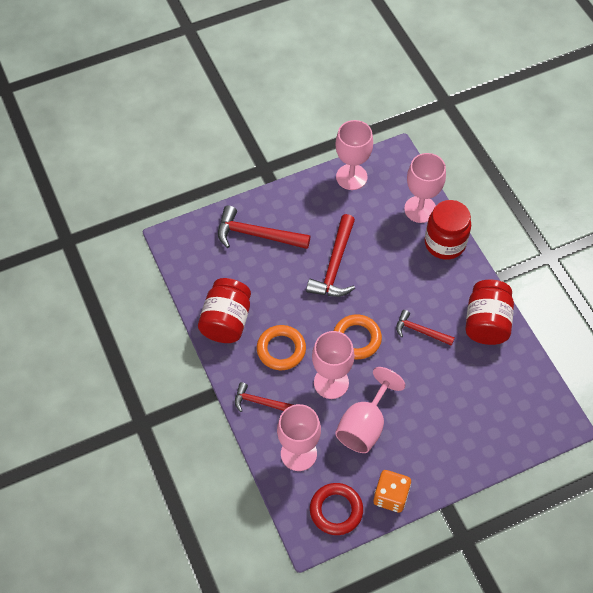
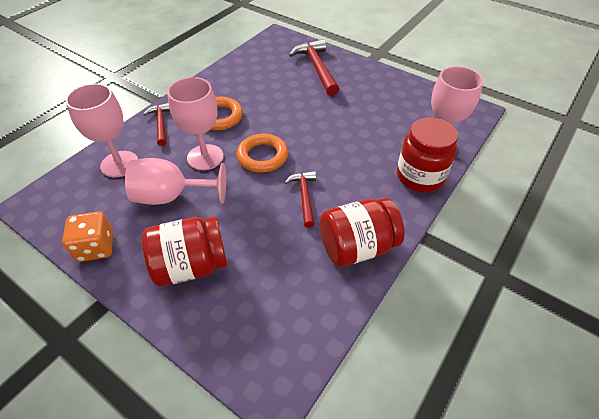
camera: 60 degrees right, 10 degrees down
(226, 321) = (226, 81): red jar -> red jar (191, 265)
(335, 265) = (326, 116): red hammer -> none
(336, 510) = (66, 211): red ring -> none
(351, 177) = (423, 94): pink goblet -> none

